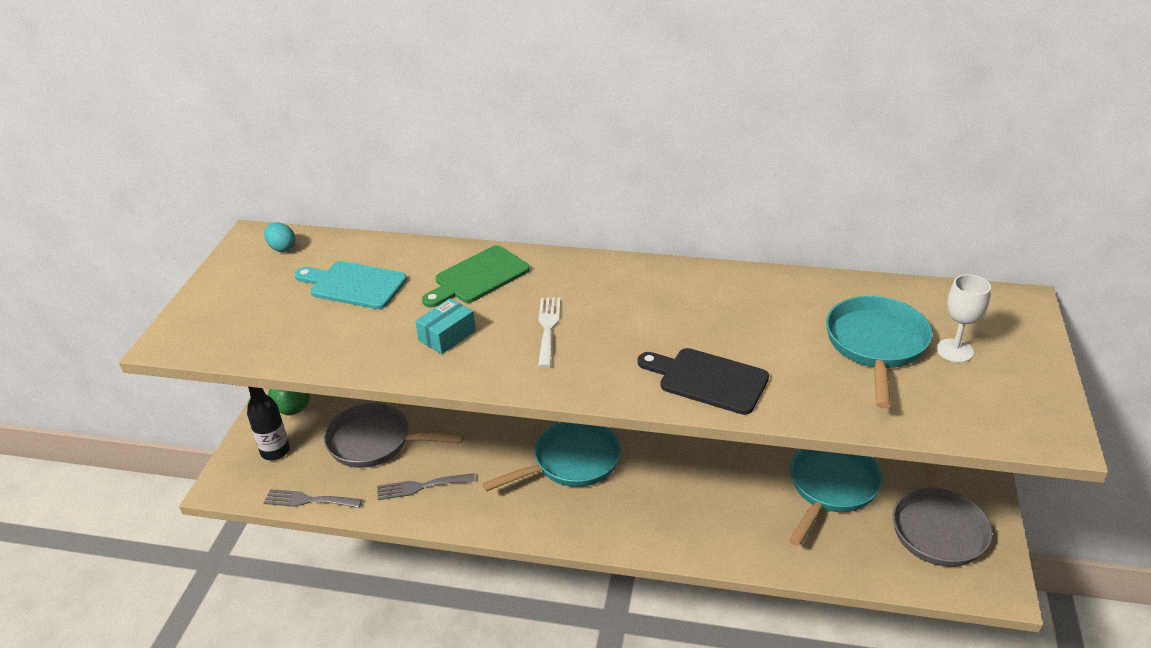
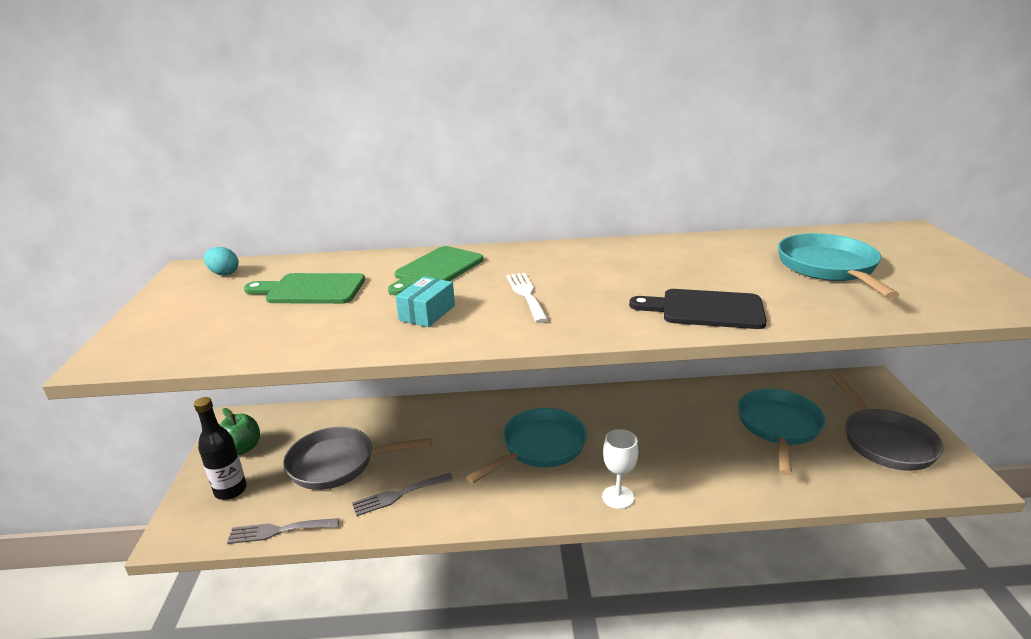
camera: 15 degrees left, 10 degrees down
(354, 285) = (311, 289): turquoise cutting board -> green cutting board
(954, 350) = (895, 263): white goblet -> white goblet (618, 497)

